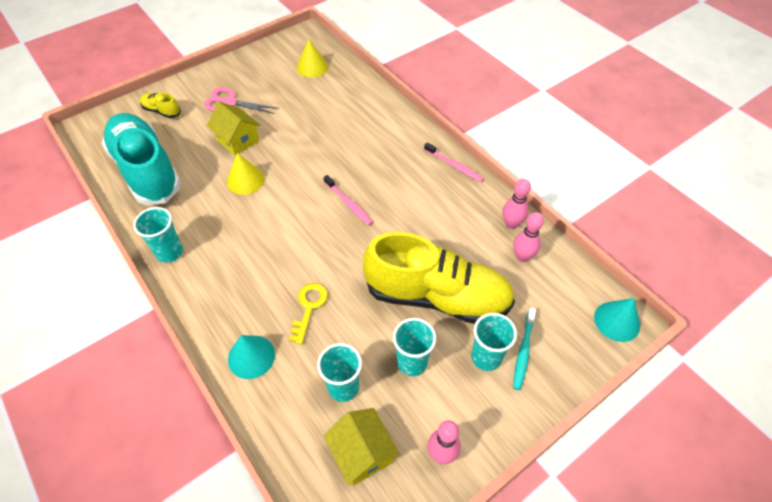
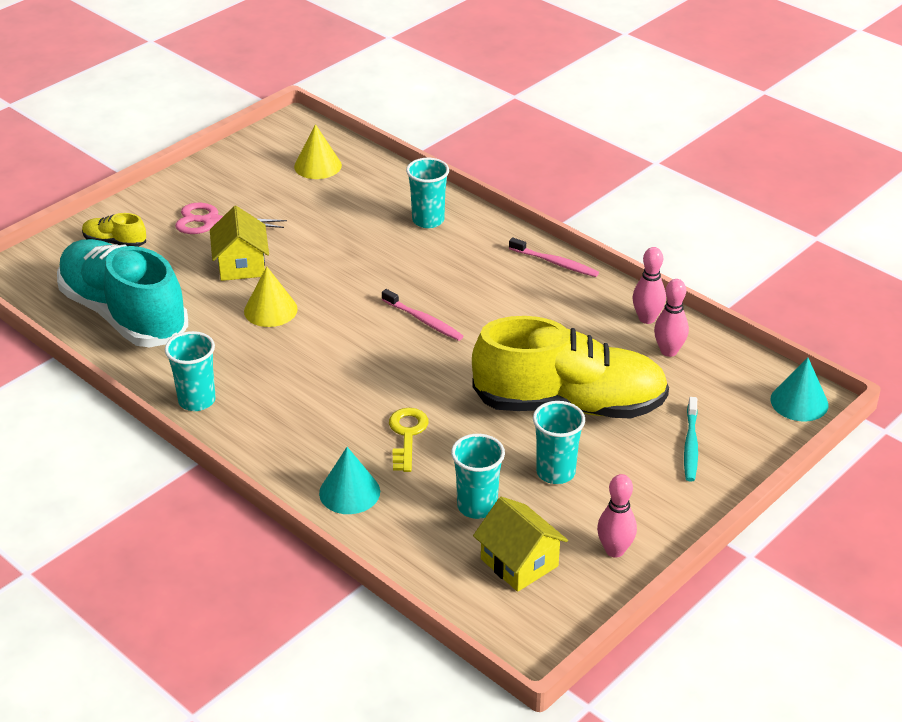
camera: 10 degrees left, 15 degrees down
(237, 140) = (241, 265): yellow house -> yellow house turned 45 degrees clockwise
(486, 357) = (646, 456): turquoise cup -> turquoise cup (428, 220)

